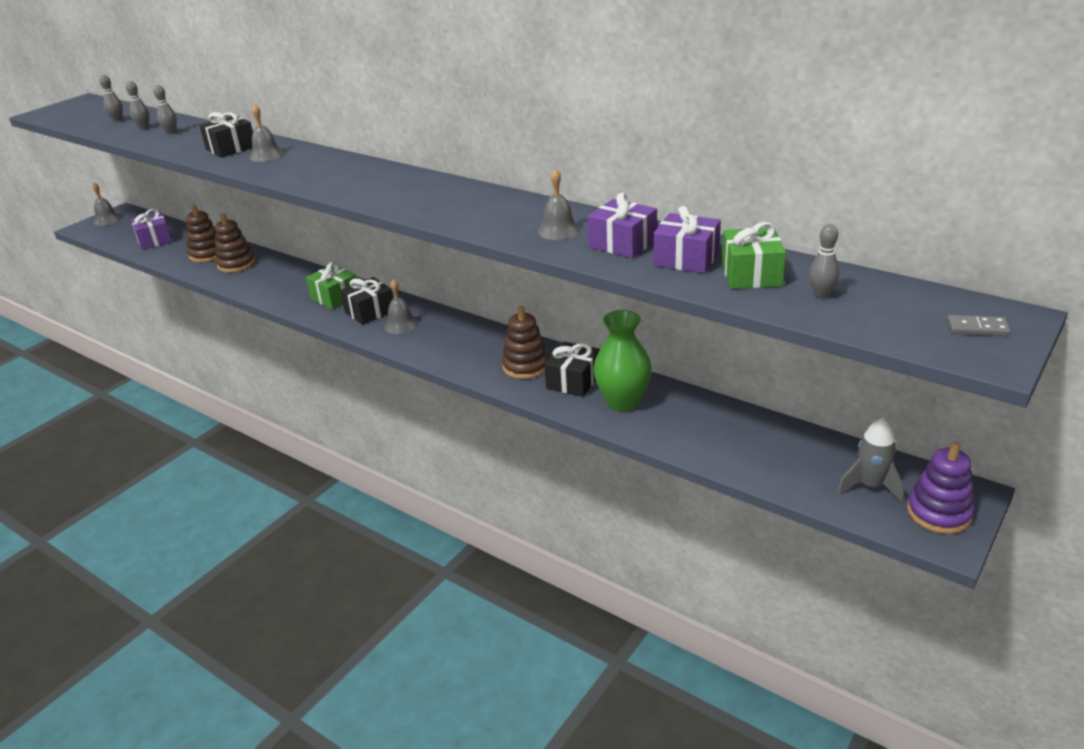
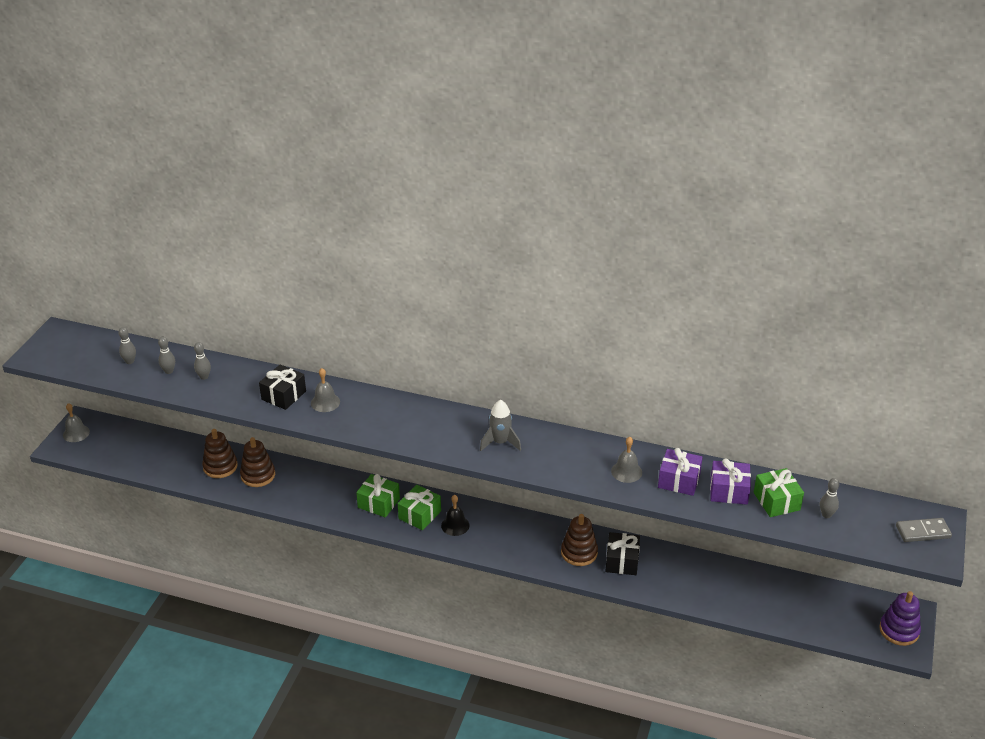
camera: 20 degrees left, 5 degrees up
(154, 240) = (150, 455): purple gift -> none
(370, 312) = (419, 515): black gift -> green gift
(401, 325) = (455, 525): grey bell -> black bell
(623, 402) = (666, 575): green vase -> none
(870, 486) = (853, 617): grey rocket -> grey rocket (500, 442)
(977, 328) = (923, 532): grey domino -> grey domino, size x1.50

